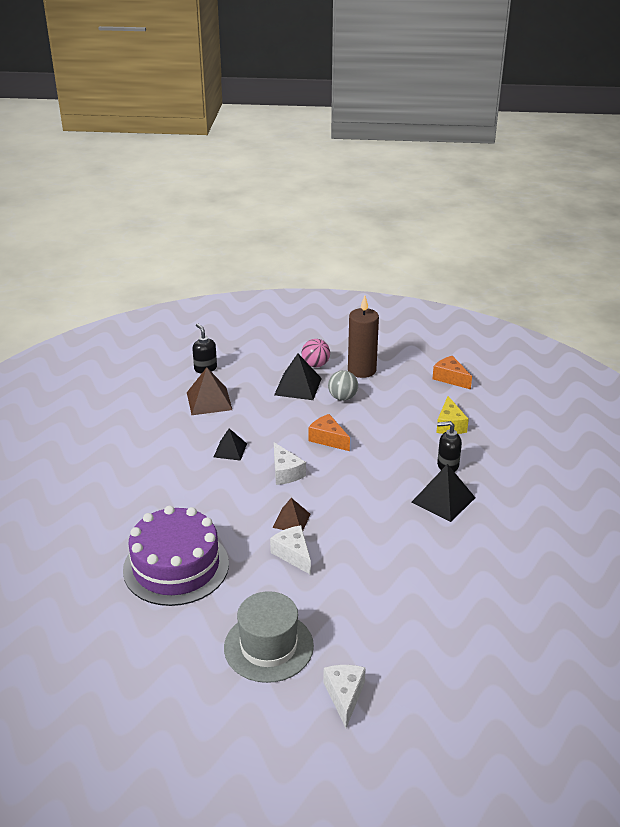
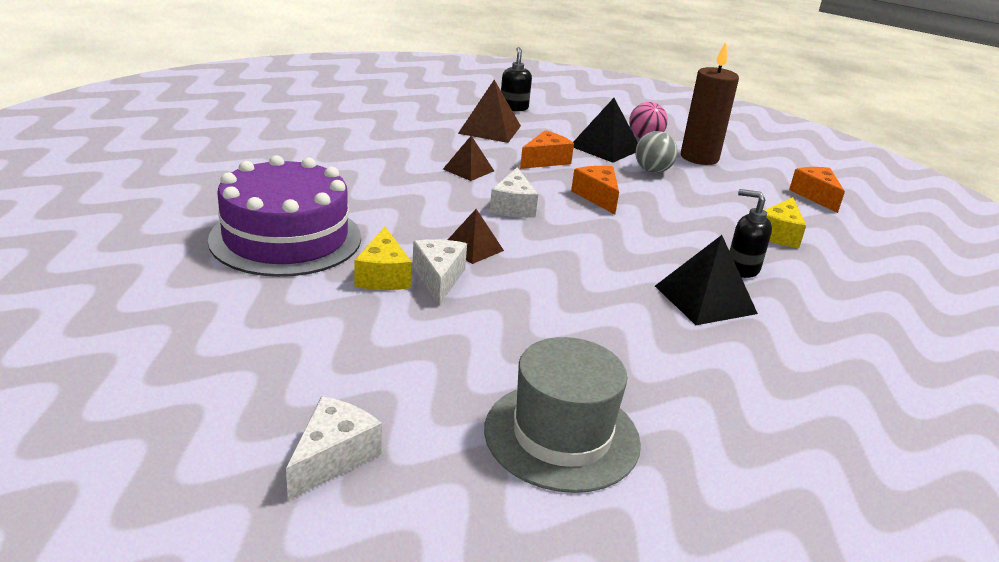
camera: 25 degrees right, 5 degrees down
(230, 450) = (468, 170): black pyramid -> brown pyramid
(260, 567) = (383, 275): none -> yellow cheese
(268, 646) = (297, 355): grey hat -> grey hat (561, 435)
(270, 418) = (545, 160): none -> orange cheese

